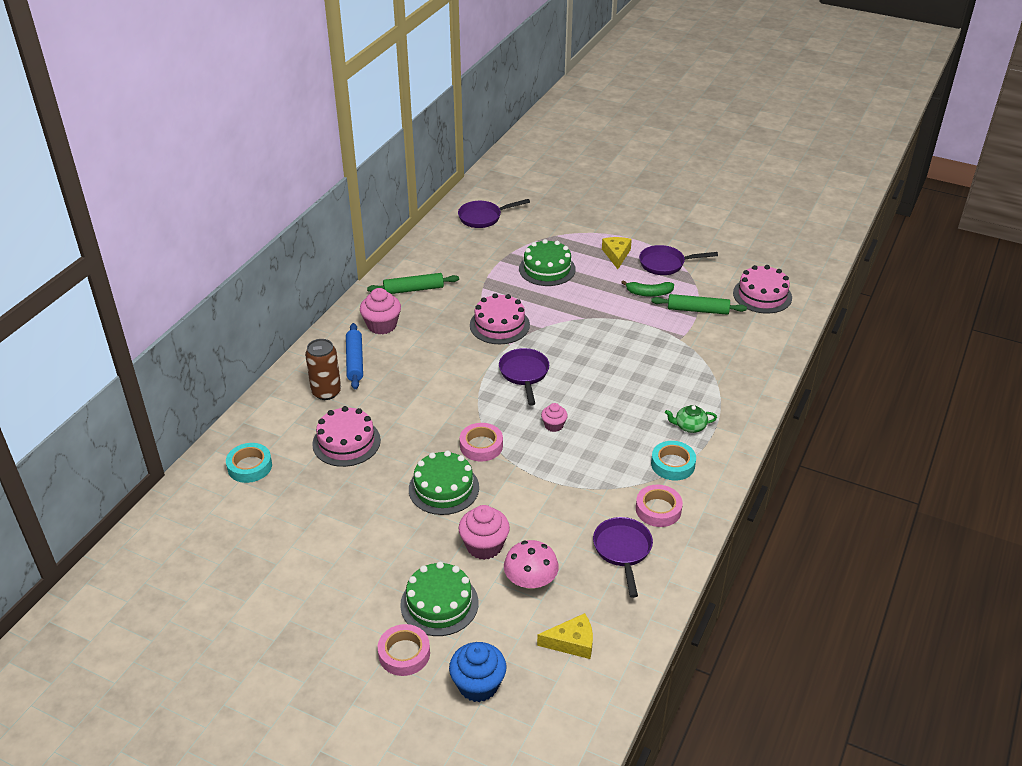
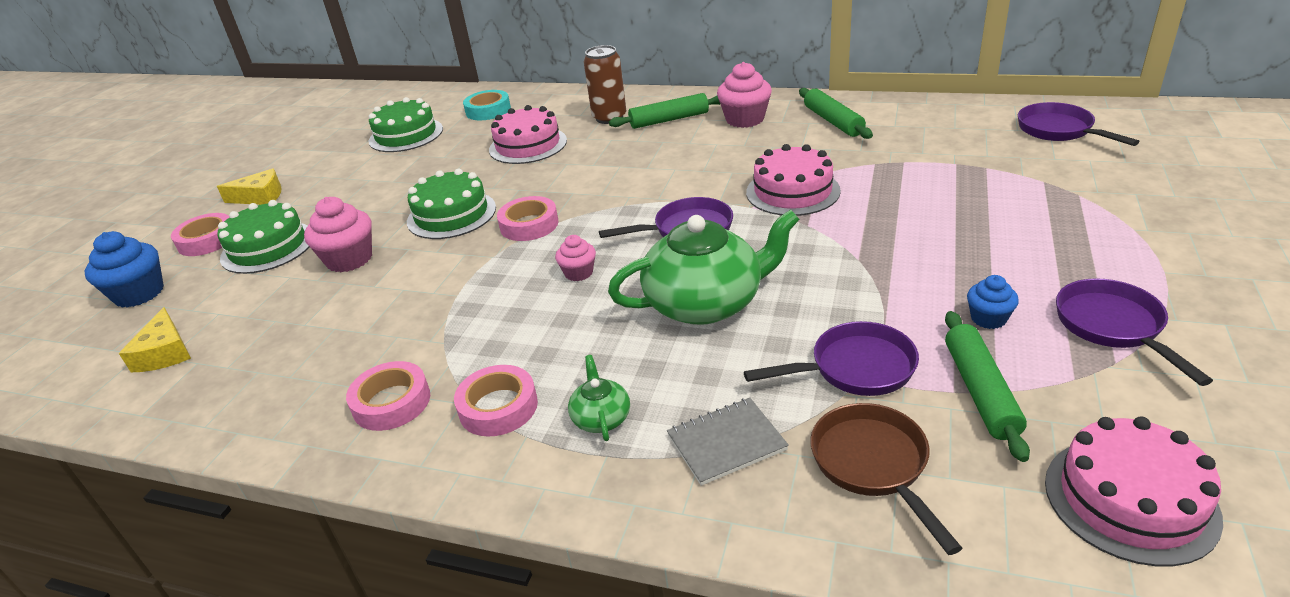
camera: 85 degrees right, 5 degrees down
(354, 361) = (669, 120): blue rolling pin -> green rolling pin
(530, 580) = (281, 303): pink mushroom -> none
(547, 269) = (970, 204): green cake -> green cake (406, 135)
(605, 378) = (706, 303): none -> green teapot
(616, 255) = (1083, 263): yellow cheese -> yellow cheese (260, 197)
(623, 551) = (312, 375): purple pan -> purple pan (855, 368)
(649, 293) = (988, 318): green banana -> blue cupcake
(672, 464) = (498, 407): turquoise tape -> pink tape
(715, 387) = (726, 443): none -> grey notebook
(736, 349) = (873, 465): none -> brown pan

